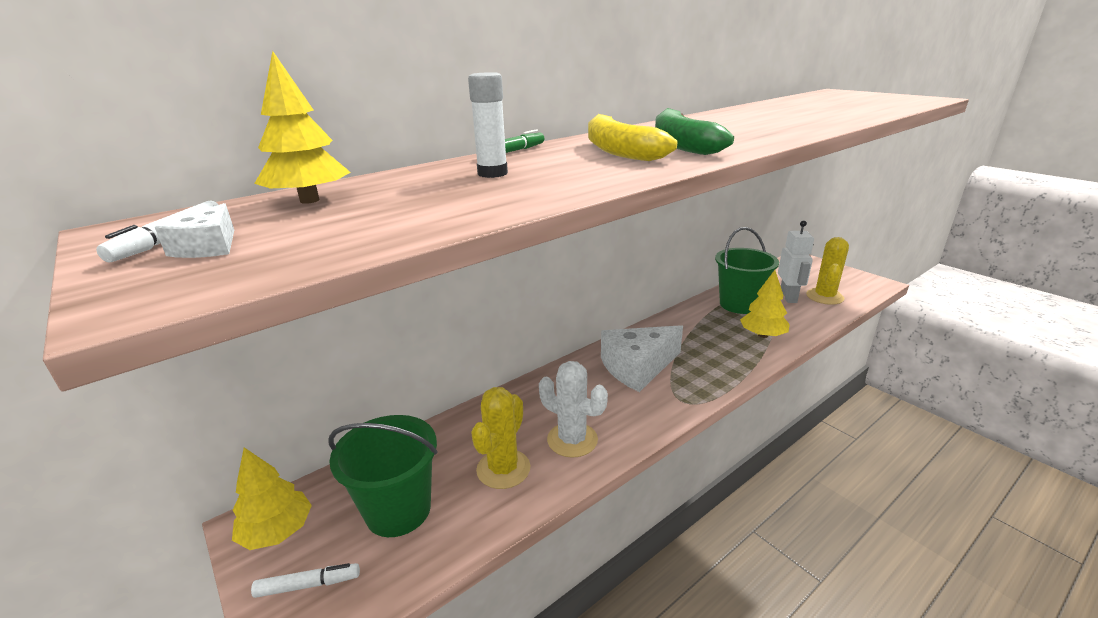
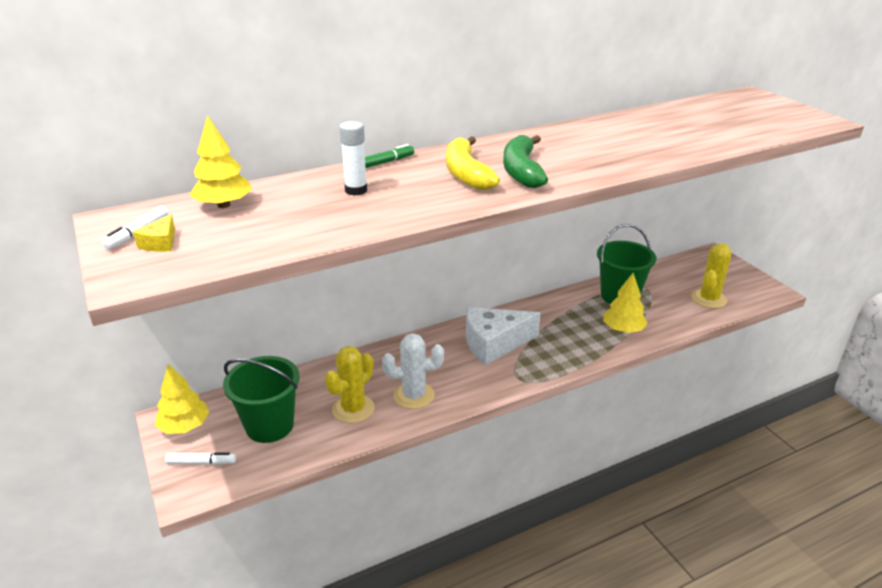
camera: 10 degrees right, 5 degrees up
(209, 247) = (160, 243): white cheese -> yellow cheese
(572, 440) = (414, 395): white cactus -> white cactus turned 45 degrees counterclockwise
(788, 297) = (672, 295): white robot -> none

